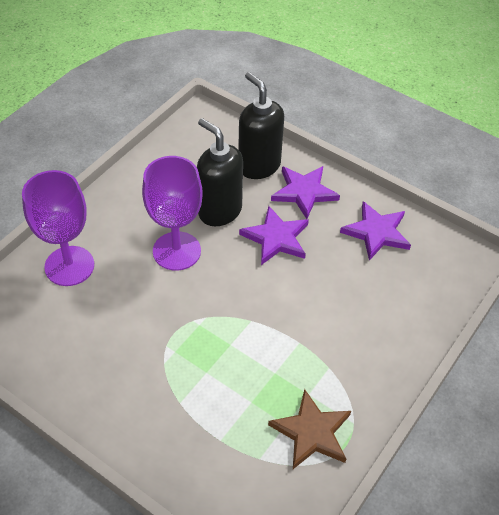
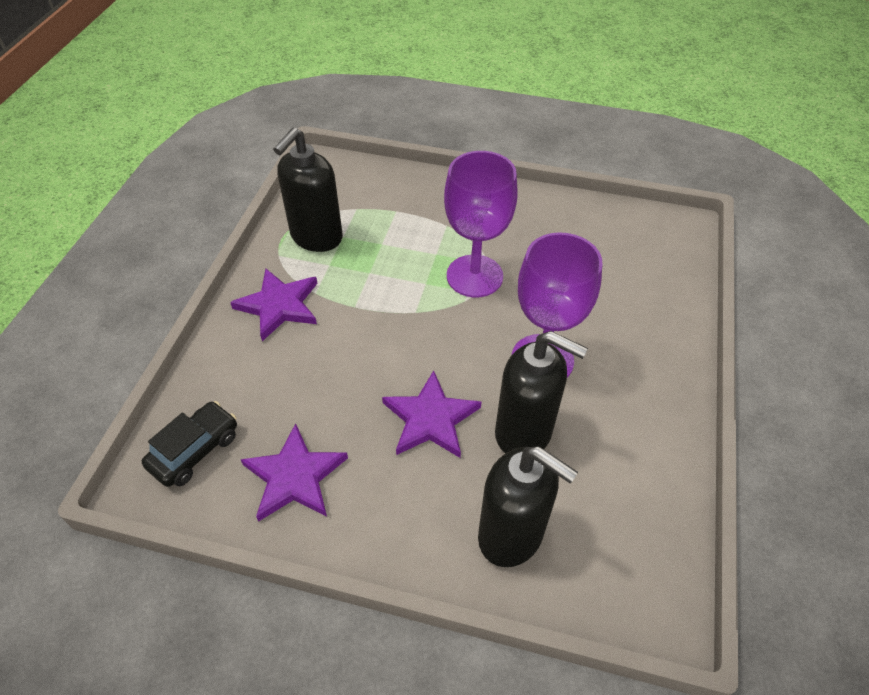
camera: 160 degrees right, 0 degrees up
(69, 266) = (644, 304): purple goblet -> purple goblet (474, 276)
(304, 192) = (422, 509): purple star -> purple star (279, 305)
(312, 432) = (316, 237): brown star -> black soap dispenser
(441, 268) = (195, 450): none -> black car

